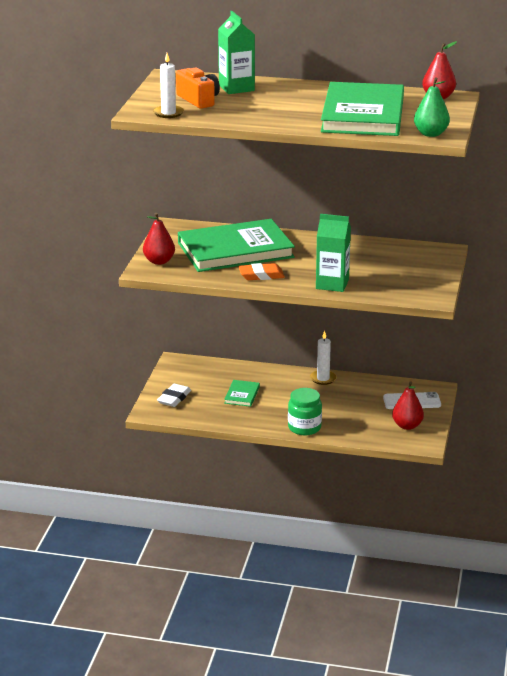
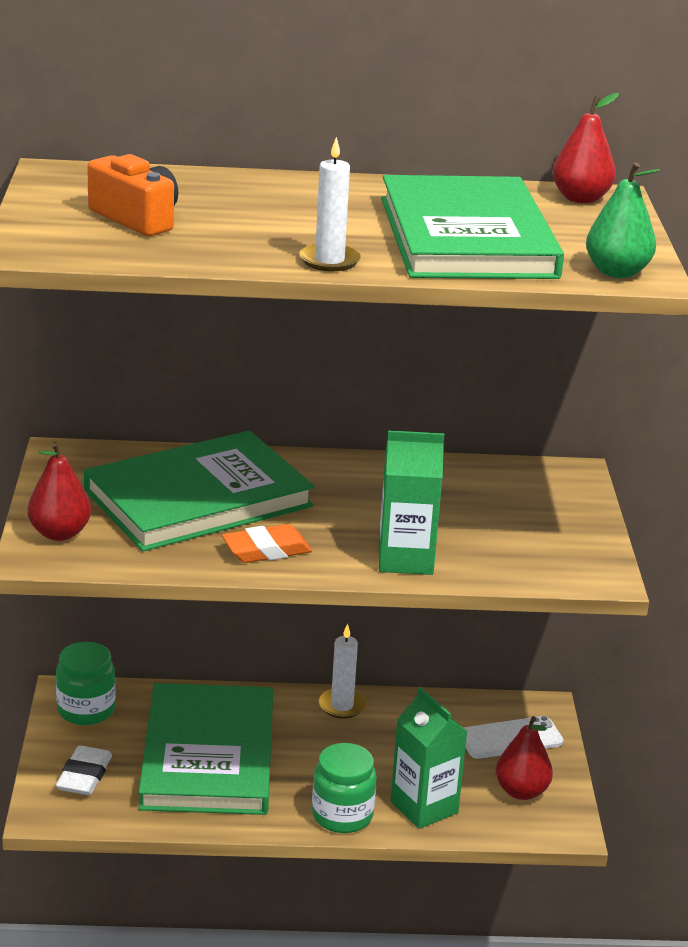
camera: 15 degrees left, 0 degrees up
(168, 113) = (88, 249): white candle -> white candle (329, 261)
(183, 369) = (86, 710): none -> green jar
(236, 88) = (199, 192): green carton -> green carton (424, 807)
(242, 395) = (208, 755): green book -> green book, size x2.45

